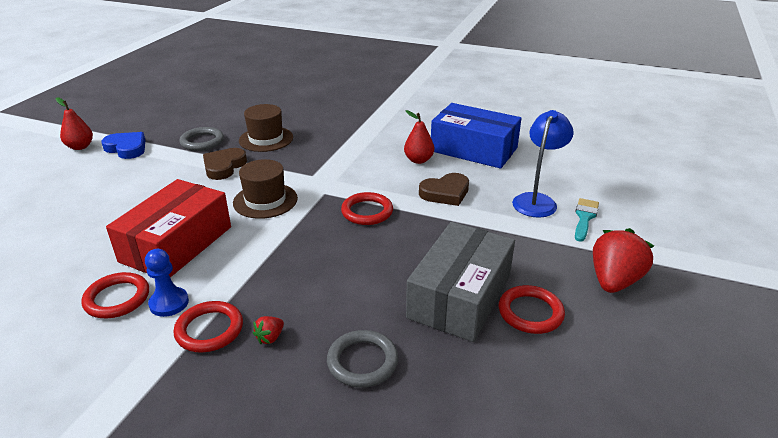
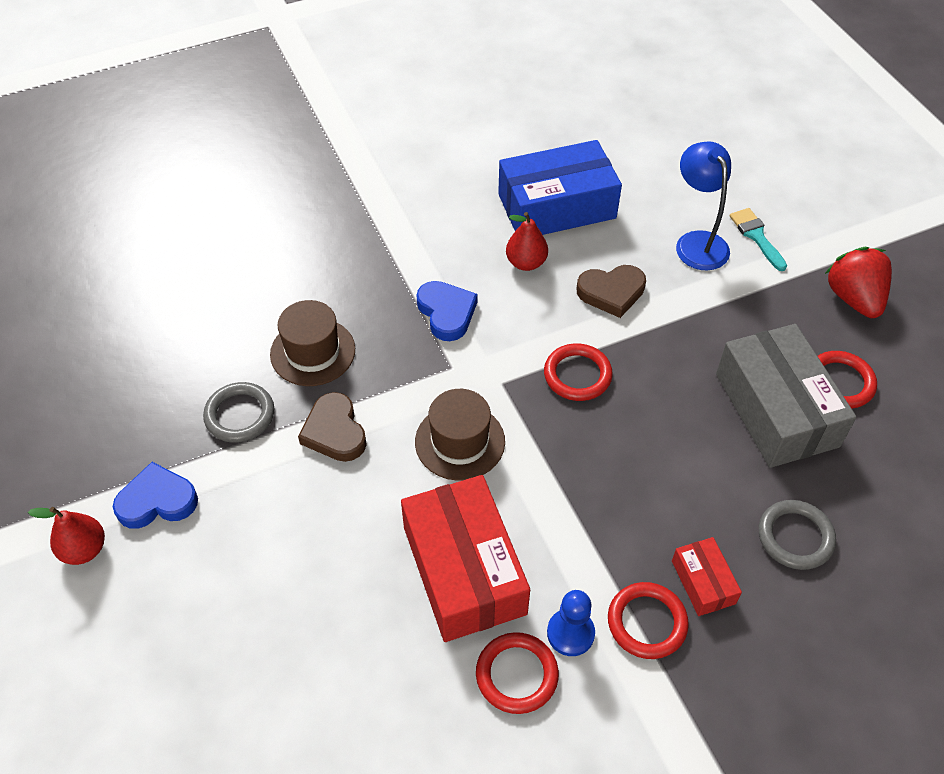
camera: 45 degrees left, 20 degrees up
(270, 337) = (703, 582): red strawberry -> red box
(346, 157) = (446, 313): none -> blue heart
(445, 193) = (611, 292): brown heart -> brown heart turned 60 degrees clockwise

